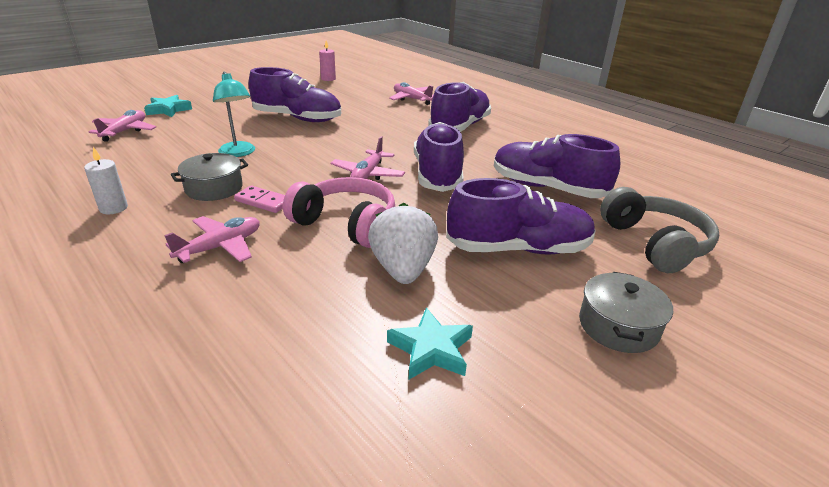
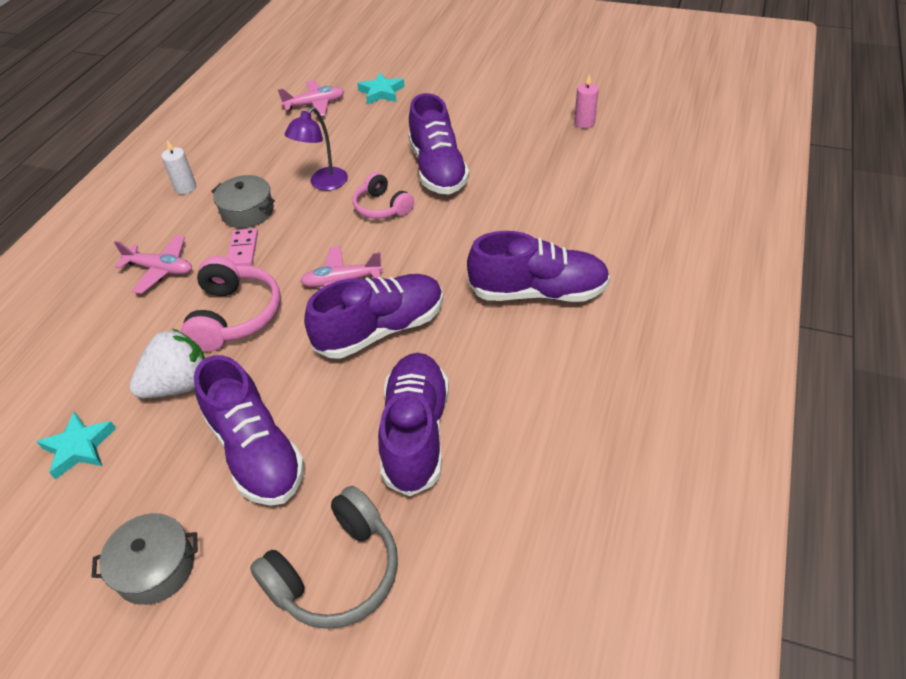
camera: 65 degrees right, 15 degrees up
(238, 153) = (323, 184): turquoise lamp -> purple lamp
(306, 142) = (382, 207): none -> pink headphones
(412, 99) = (592, 213): pink plane -> none

